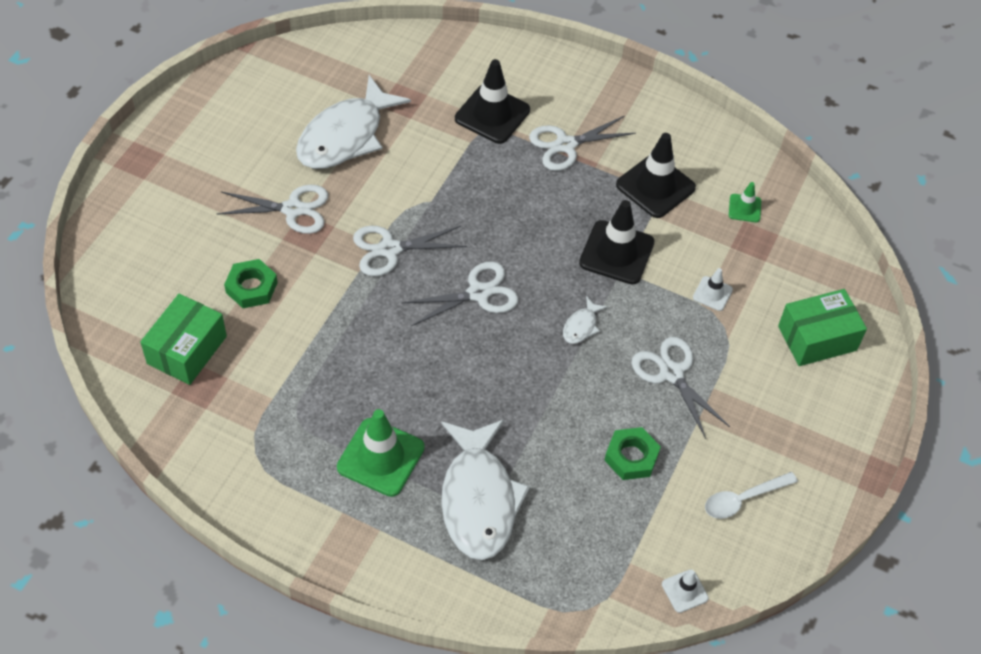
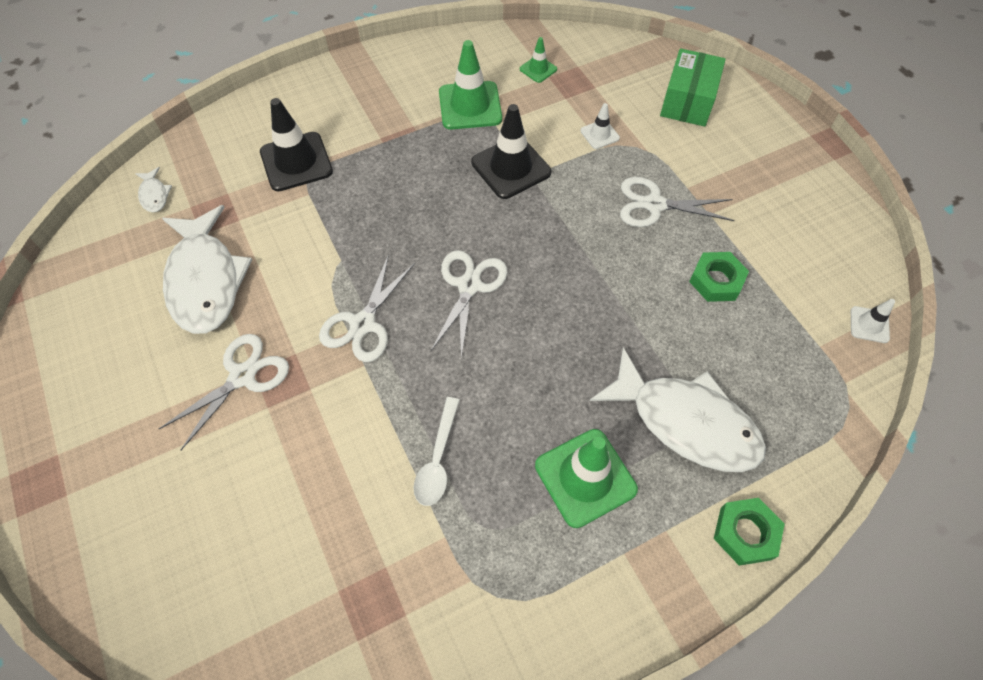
camera: 50 degrees left, 5 degrees up
(187, 350) = (318, 588): green box -> none
(251, 287) = (298, 472): green nut -> green nut (745, 533)
(565, 145) = (376, 134): white scissors -> none
(581, 326) = (562, 234): white fish -> white fish (154, 195)
(655, 186) = (470, 106): black traffic cone -> green traffic cone
(742, 499) = (803, 233): white spoon -> white spoon (437, 460)

